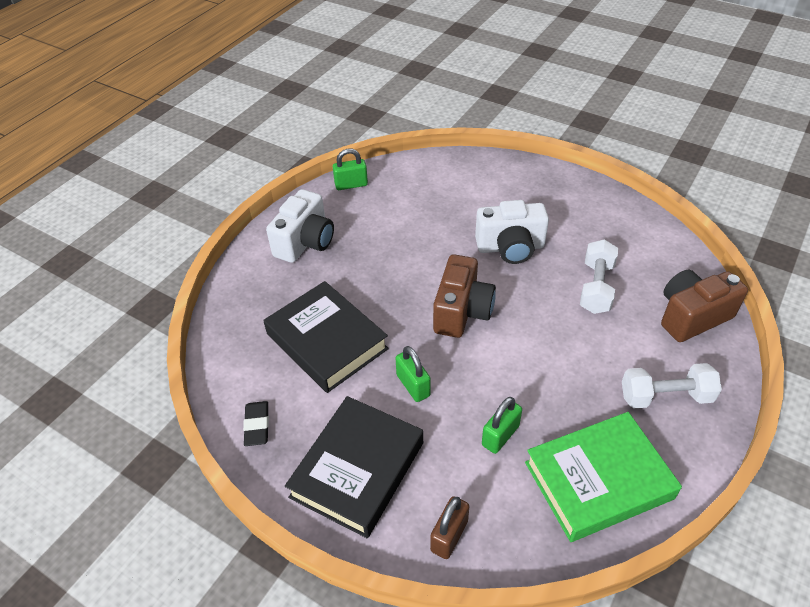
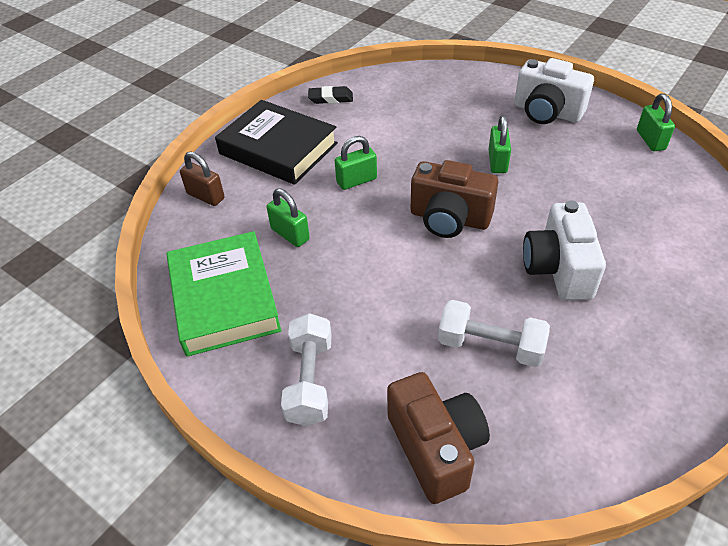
camera: 95 degrees right, 0 degrees up
(326, 341) = (414, 129): black book -> none
(381, 278) = (497, 162): none -> green padlock

